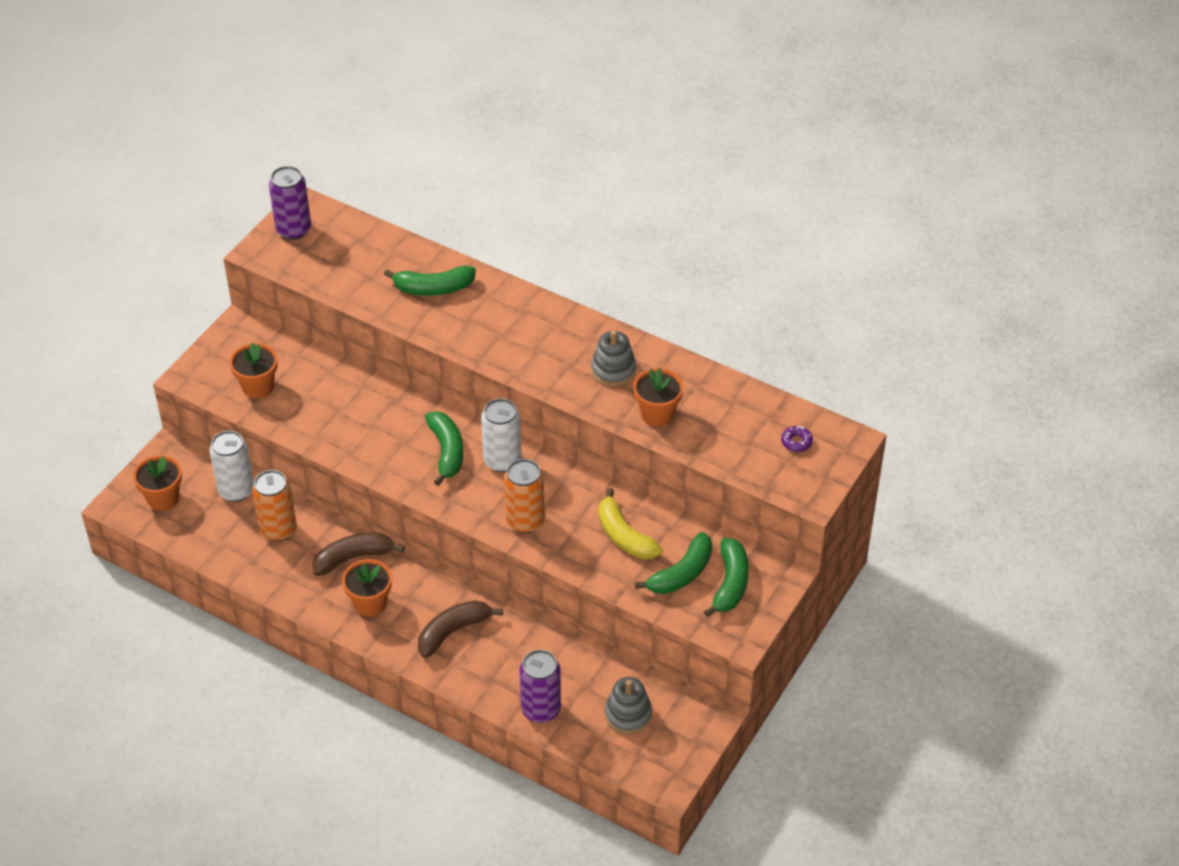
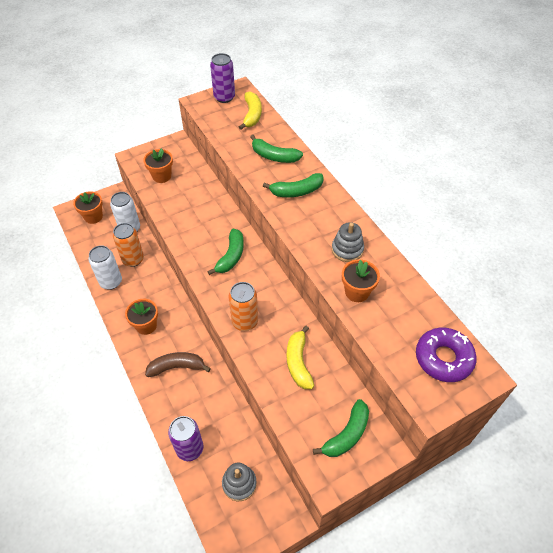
camera: 30 degrees right, 5 degrees up
(353, 558) = (157, 294): brown banana -> none
(356, 240) = (252, 115): none -> yellow banana
(502, 461) = (258, 276): white can -> white can (111, 282)
(681, 573) = (318, 409): green banana -> green banana (297, 191)
(796, 442) = (443, 358): purple donut -> purple donut, size x2.34

